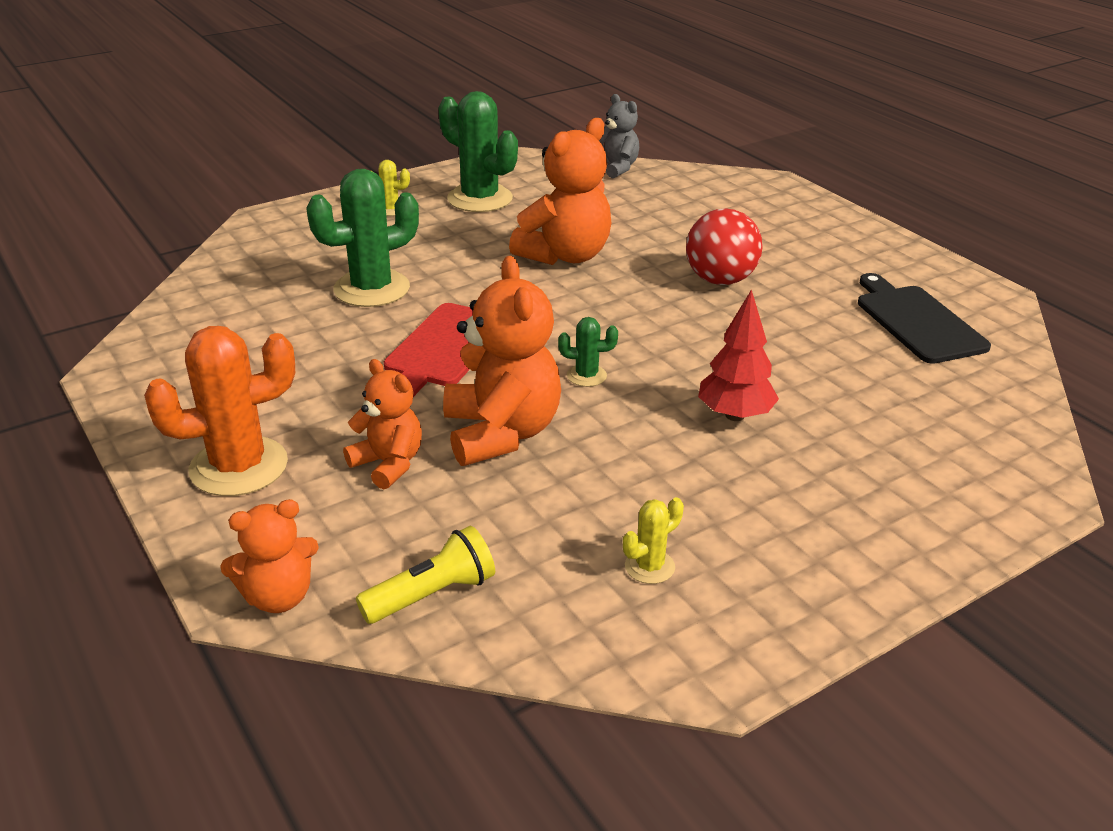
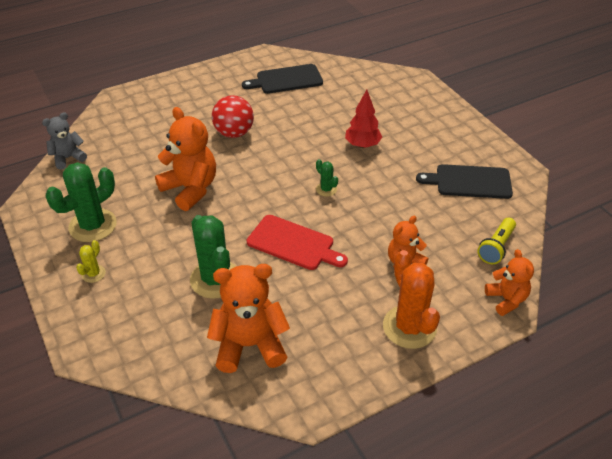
camera: 85 degrees left, 10 degrees up
(431, 594) = (496, 247): yellow flashlight -> yellow flashlight turned 120 degrees counterclockwise
(501, 433) = (377, 222): orange teddy bear -> orange teddy bear (249, 345)
(586, 376) = (326, 189): green cactus -> green cactus turned 45 degrees counterclockwise
(649, 567) = (469, 182): yellow cactus -> black cutting board

